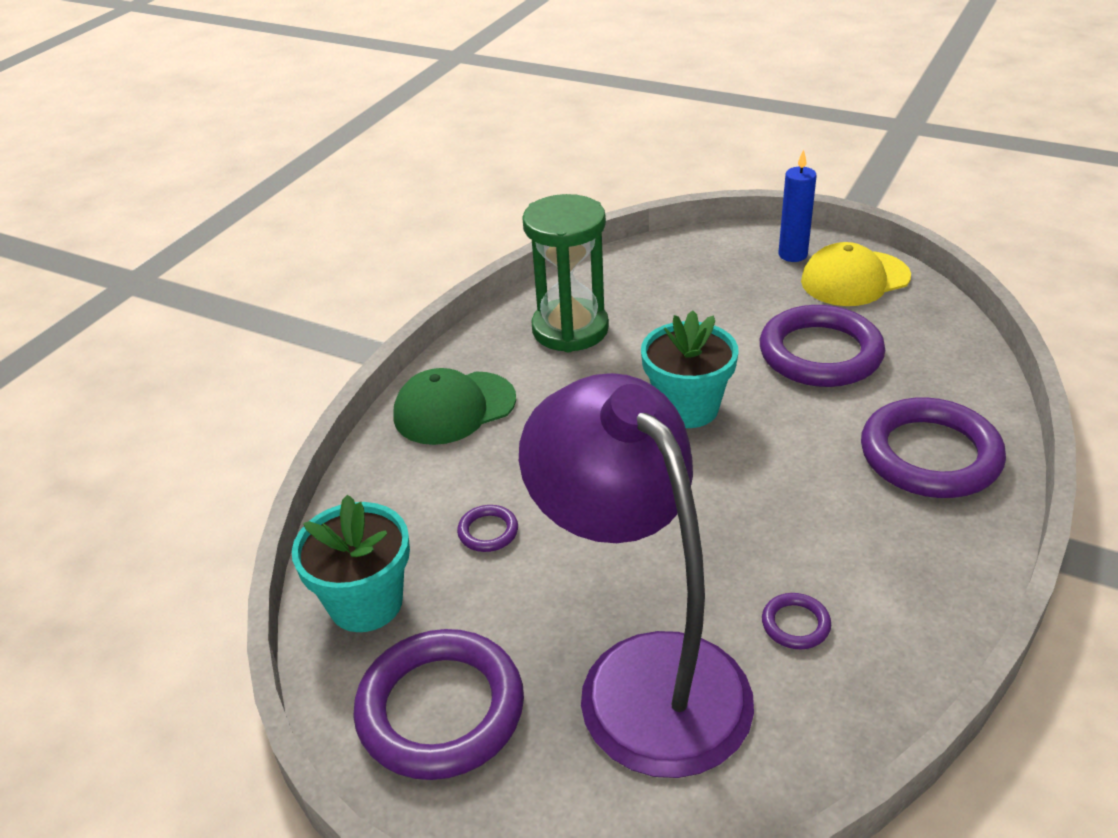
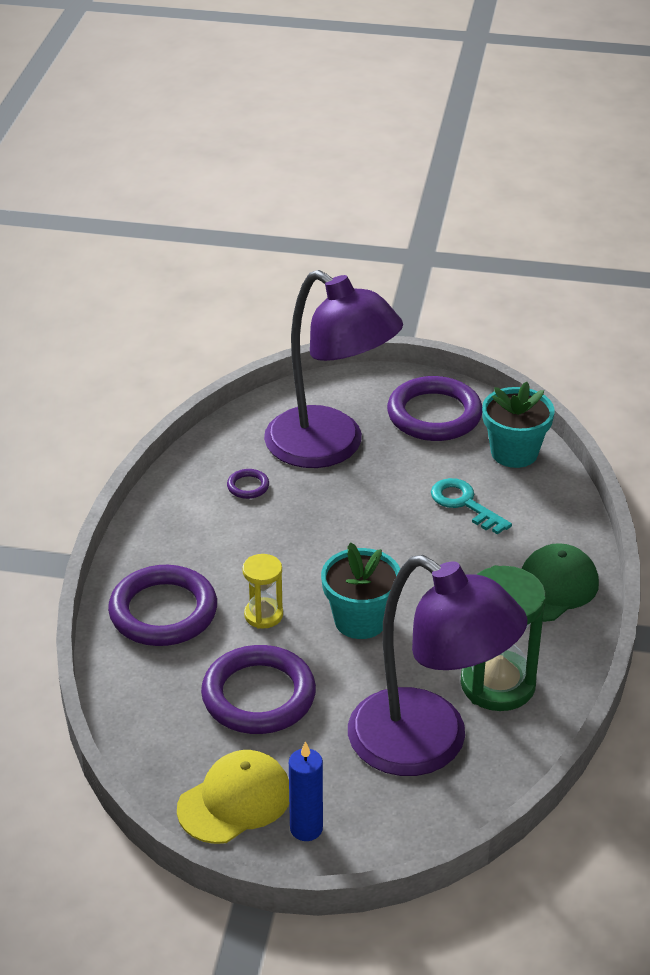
camera: 160 degrees right, 0 degrees up
(488, 531) = (464, 504): purple ring -> turquoise key
(662, 294) = (428, 745): none -> purple lamp
(802, 431) = (263, 615): none -> yellow hourglass

